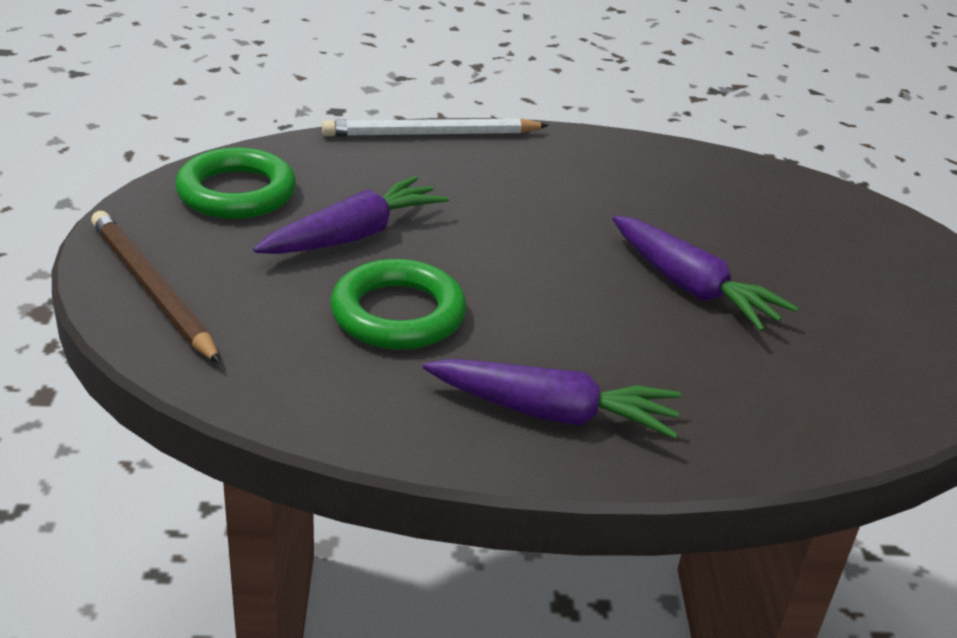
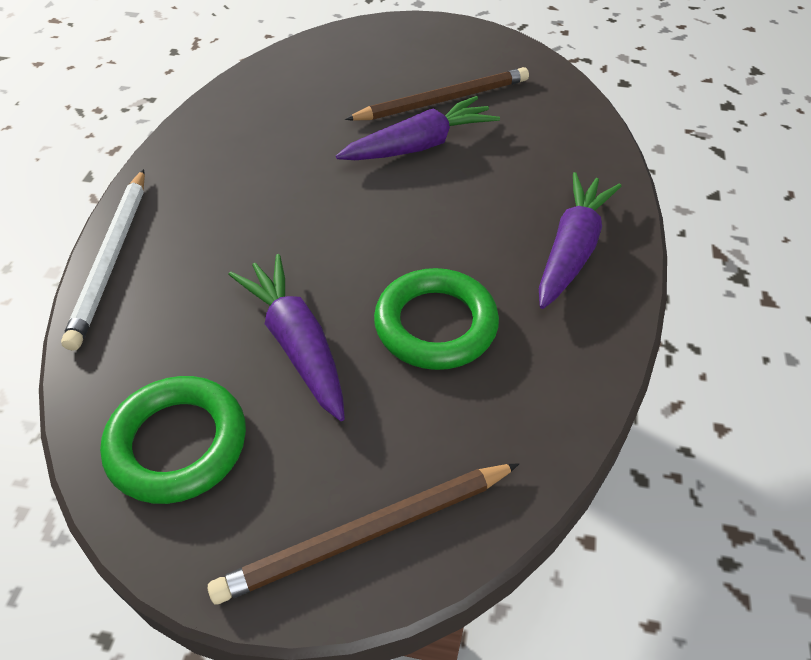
camera: 75 degrees left, 15 degrees up
(798, 300) = (443, 100): none -> brown pencil

